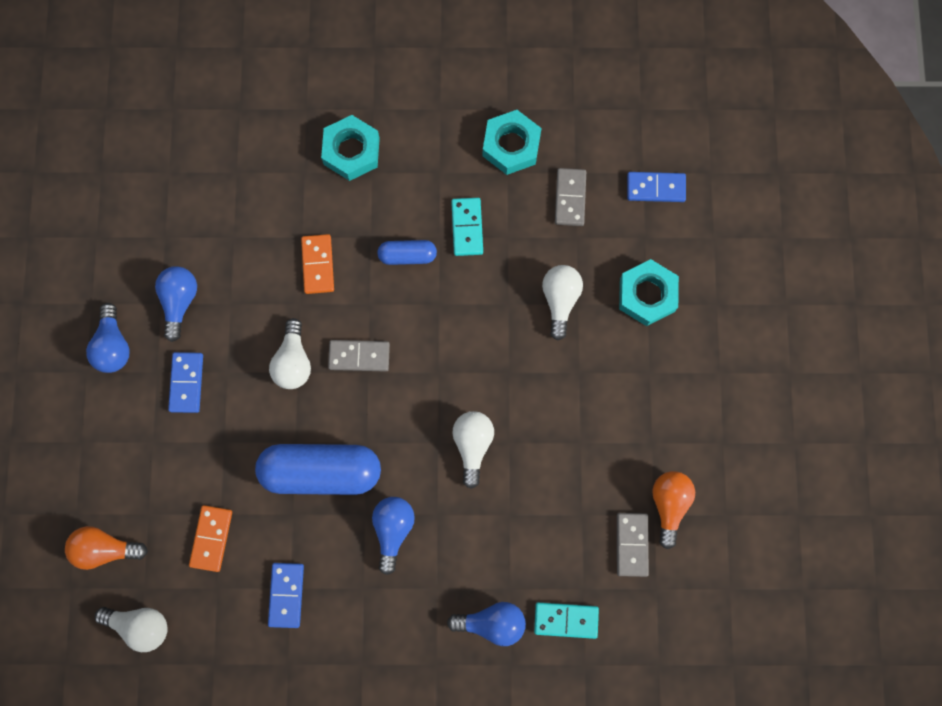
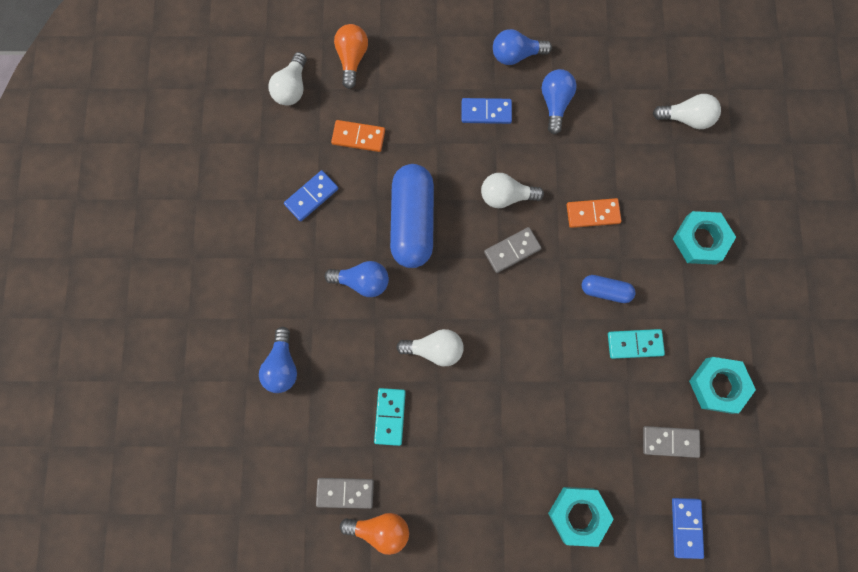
camera: 90 degrees right, 0 degrees up
(180, 302) = (555, 103): blue light bulb -> blue light bulb turned 90 degrees counterclockwise
(286, 595) = (311, 196): blue domino -> blue domino turned 45 degrees counterclockwise
(359, 356) = (512, 250): grey domino -> grey domino turned 60 degrees clockwise
(407, 255) = (605, 291): blue capsule -> blue capsule turned 75 degrees counterclockwise
(560, 300) = (569, 430): white light bulb -> white light bulb (686, 118)
(566, 620) = (281, 430): turquoise domino -> turquoise domino (390, 416)

